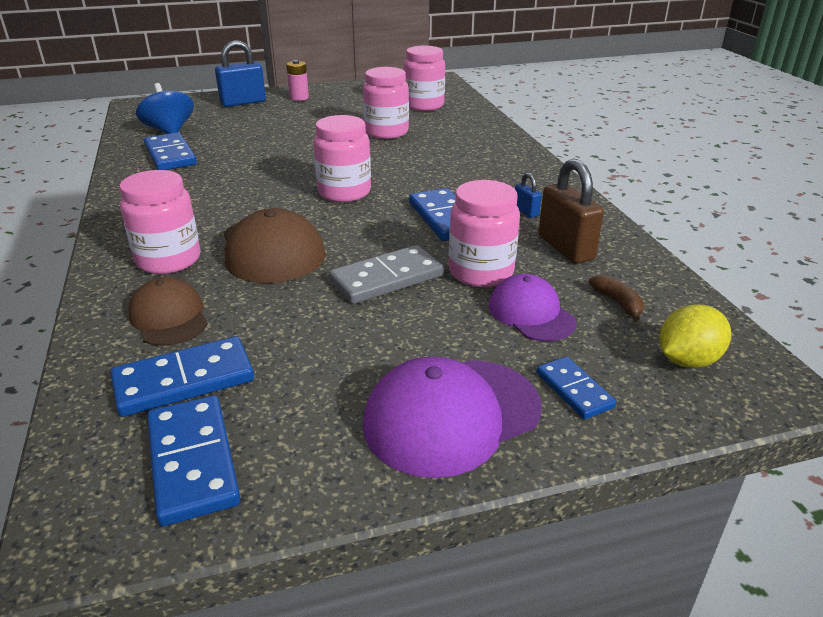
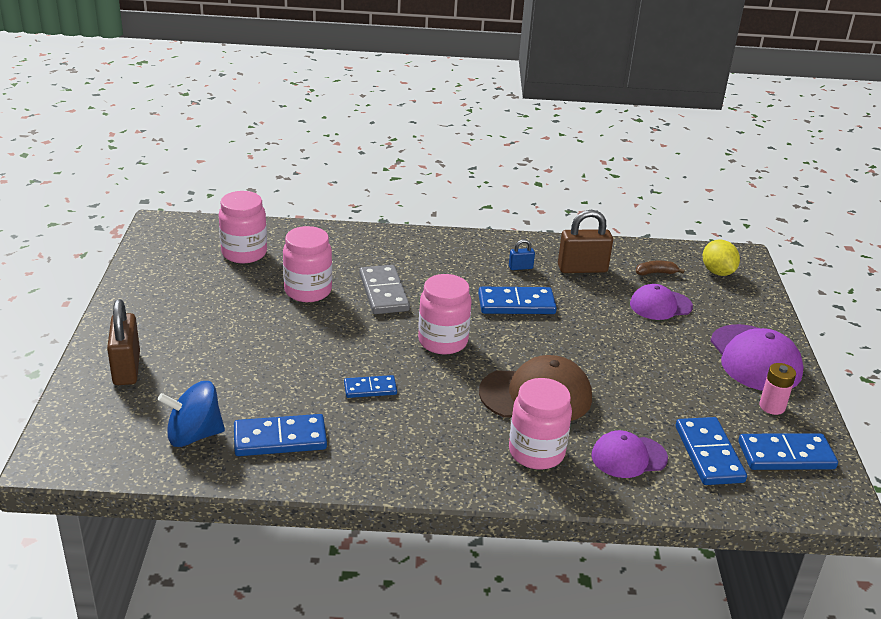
camera: 75 degrees left, 0 degrees up
(169, 317) = (628, 457): brown cap -> purple cap
(243, 102) = (126, 368): blue padlock -> brown padlock
(299, 98) = (145, 325): pink battery -> pink battery (772, 406)
(386, 278) = (601, 350): grey domino -> grey domino (383, 292)
(481, 272) = (605, 310): pink jar -> none
(574, 390) = (738, 314): blue domino -> blue domino (370, 389)

